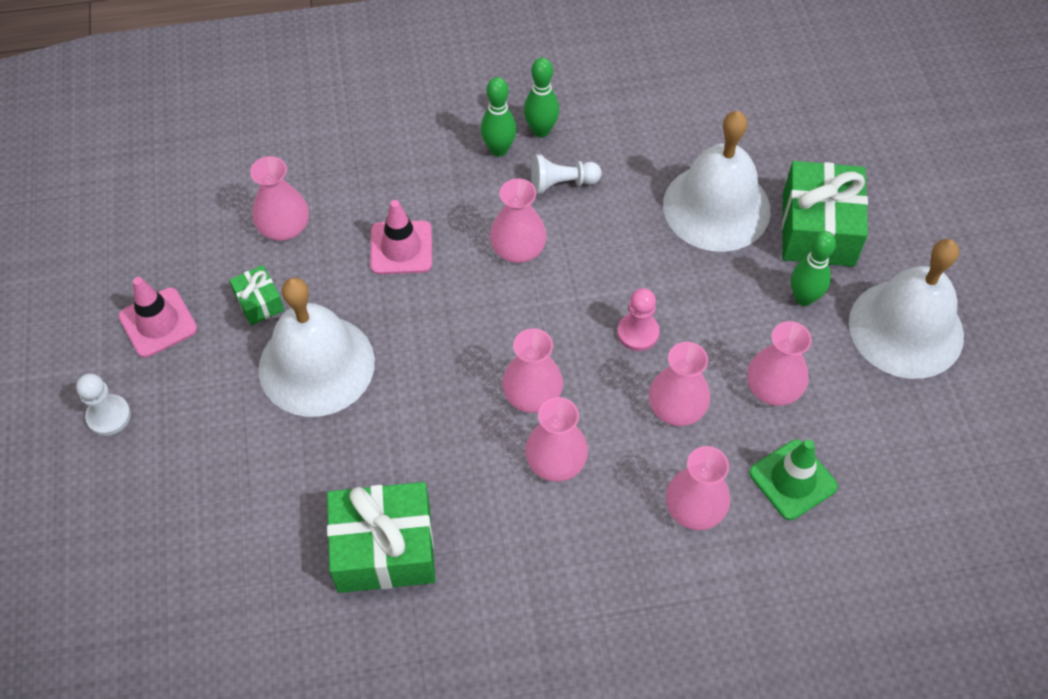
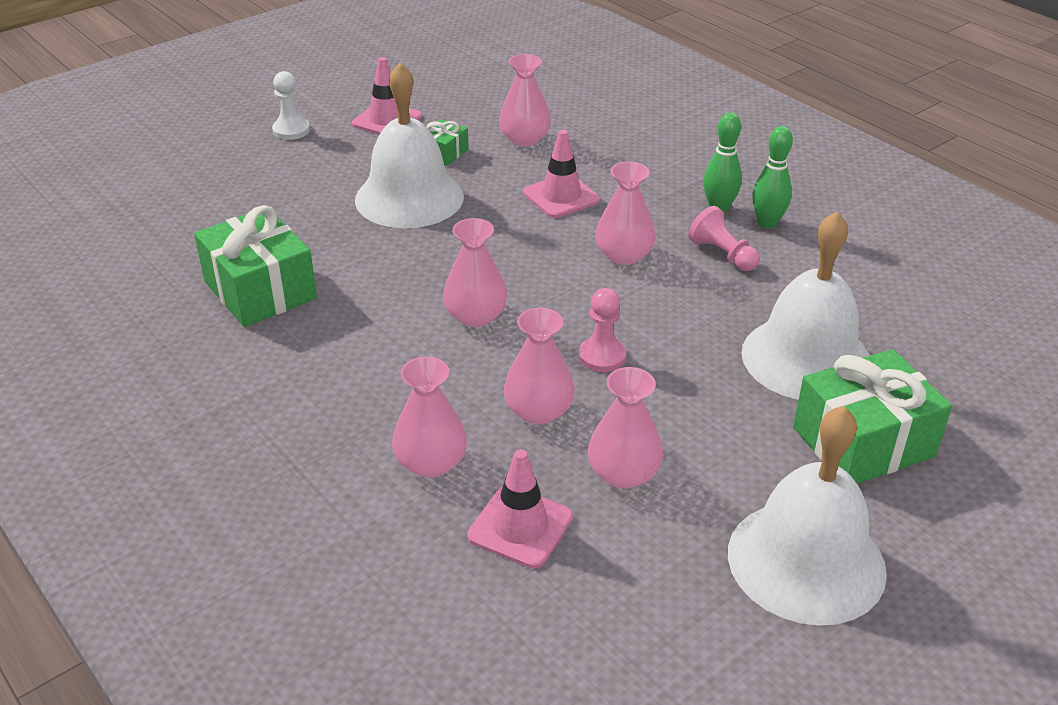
camera: 60 degrees right, 20 degrees down
(556, 461) = (416, 354): pink vase -> none
(562, 183) = (722, 254): white pawn -> pink pawn
(793, 480) = (520, 527): green traffic cone -> pink traffic cone
(803, 298) = (760, 460): green bowling pin -> none

